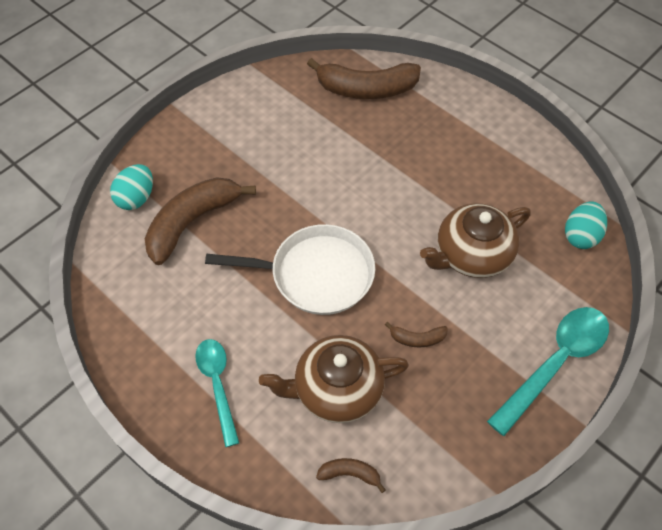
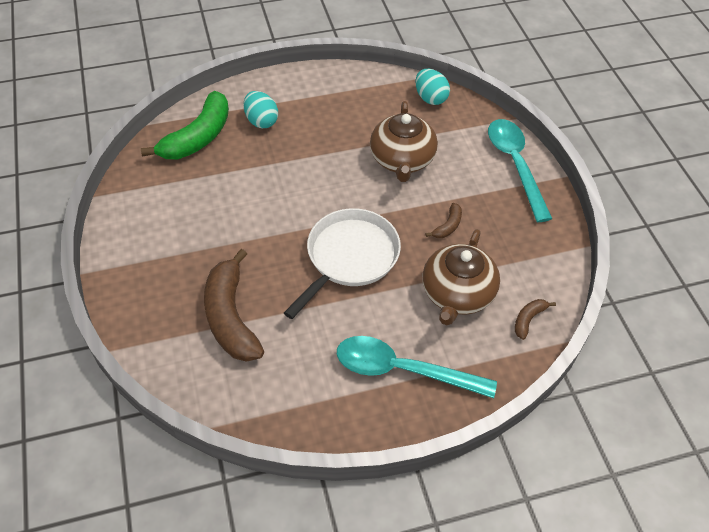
camera: 60 degrees left, 5 degrees down
(136, 198) = (167, 347): turquoise egg -> turquoise egg (261, 121)
(218, 385) = (403, 370): turquoise spoon -> turquoise spoon, size x1.53
(366, 89) = (198, 137): brown banana -> green banana

